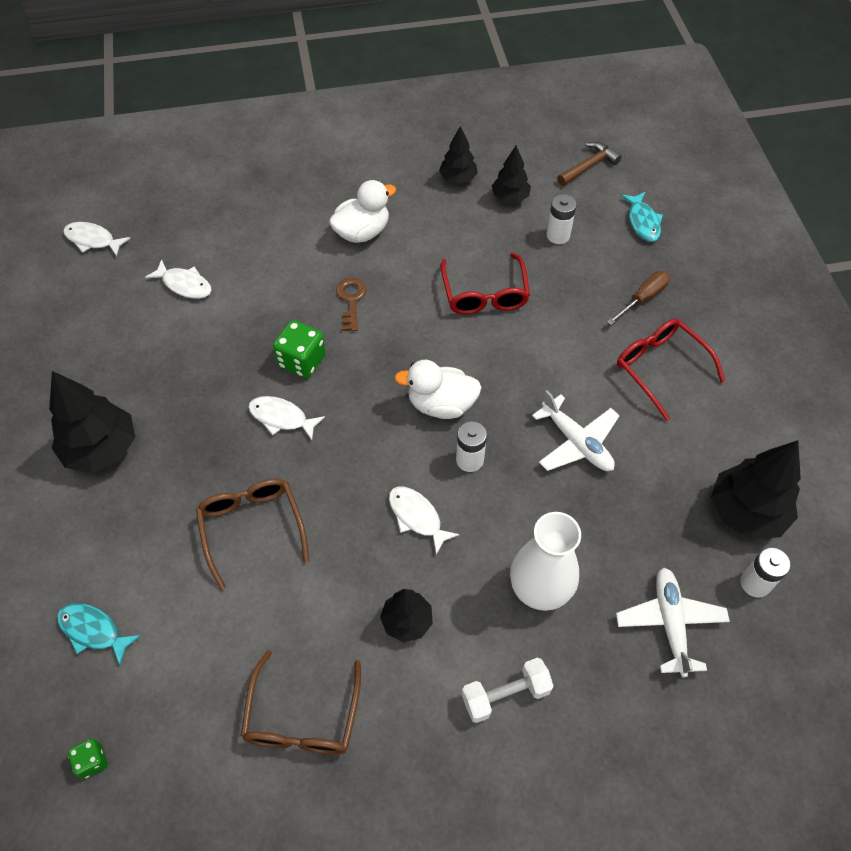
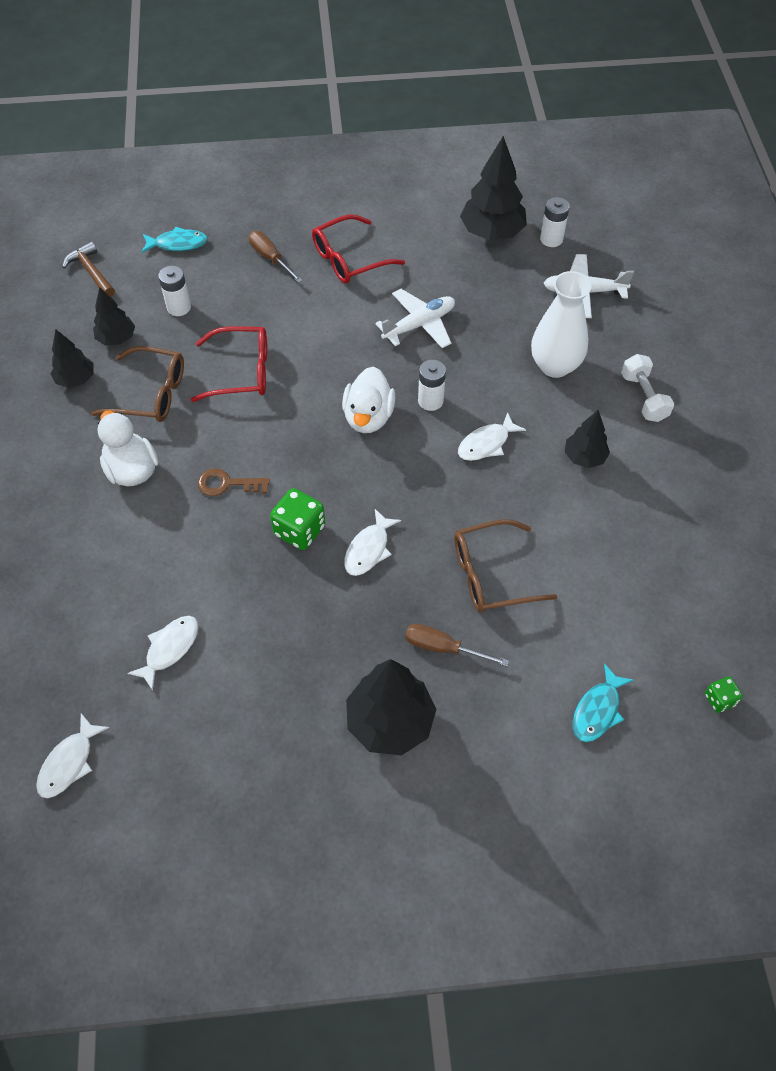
camera: 85 degrees left, 0 degrees up
(172, 487) = (443, 648): none -> brown screwdriver
(302, 719) = (671, 535): brown glasses -> brown glasses (151, 394)

